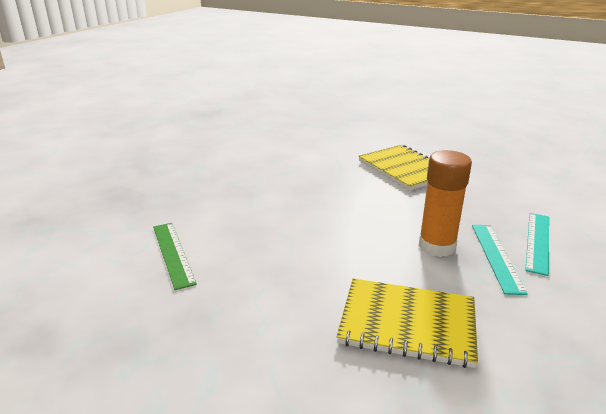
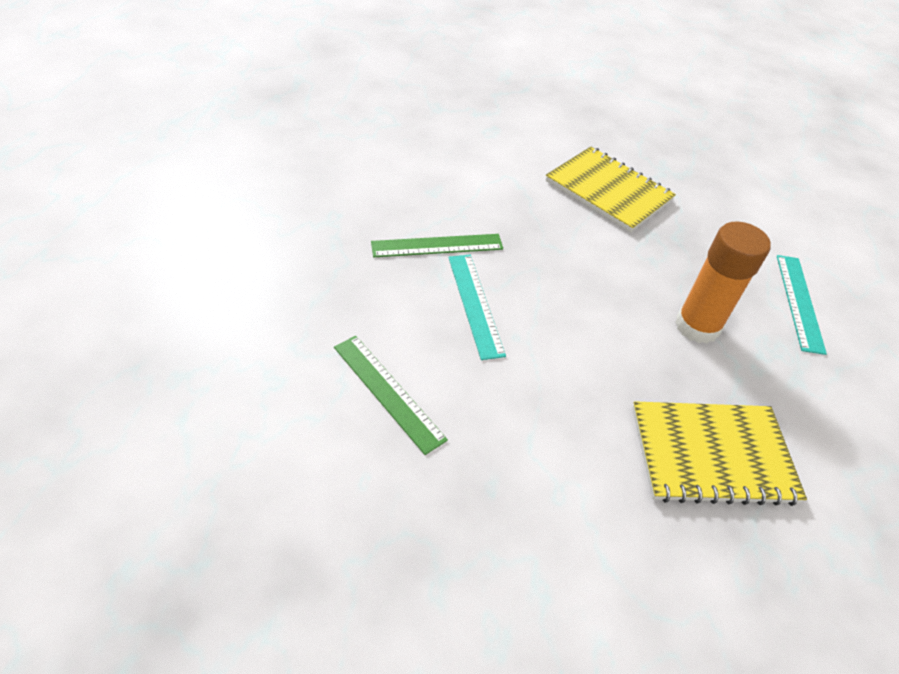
camera: 20 degrees left, 20 degrees up
(259, 186) = (437, 246): none -> green ruler
(497, 257) = (765, 333): turquoise ruler -> turquoise ruler (475, 304)

